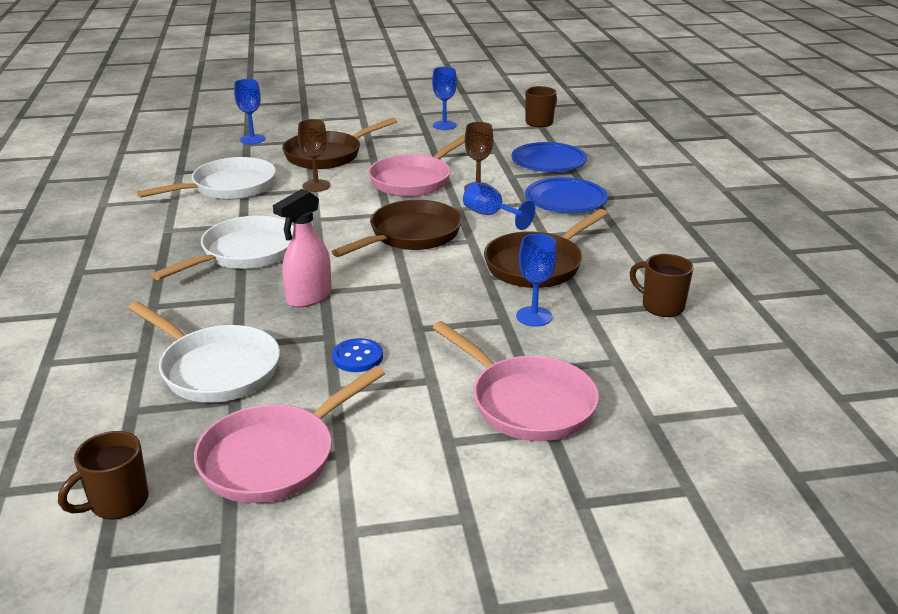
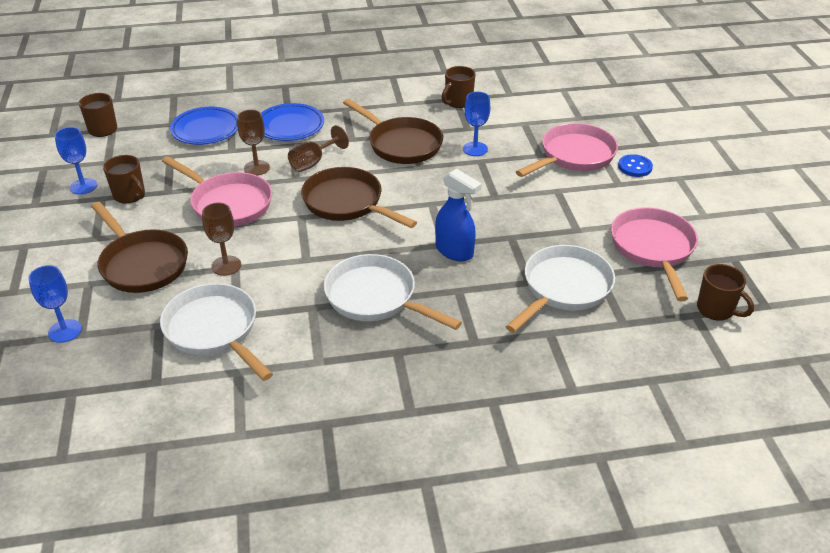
camera: 90 degrees left, 10 degrees up
(274, 457) = (653, 249): pink pan -> pink pan turned 135 degrees counterclockwise
(308, 297) = (454, 251): pink spray bottle -> blue spray bottle
(357, 357) = (536, 222): blue button -> blue button (635, 167)
(430, 142) = (130, 195): none -> brown mug
(491, 215) = (313, 162): blue goblet -> brown goblet

